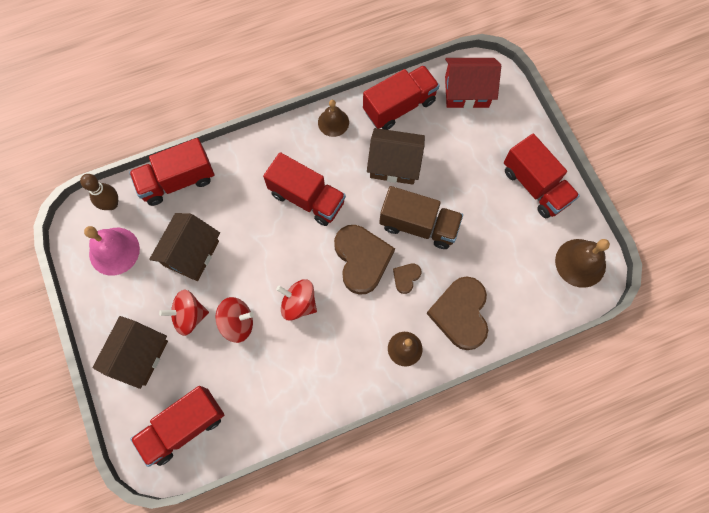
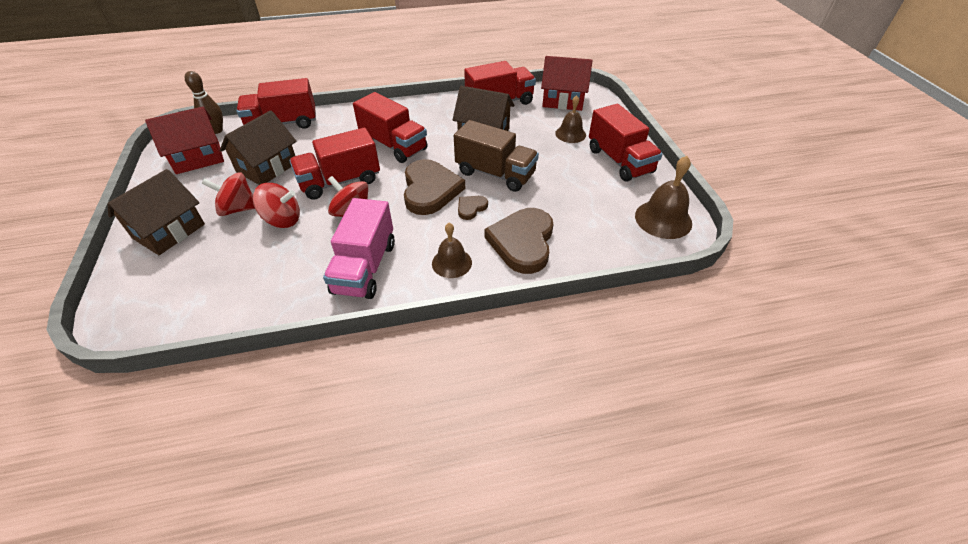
camera: 10 degrees right, 25 degrees down
(114, 251) = (198, 158): pink bell -> red house
(184, 427) = (175, 296): red truck -> red truck (340, 181)
(332, 367) = (365, 267): none -> pink truck
(333, 122) = (437, 105): brown bell -> brown bell (570, 134)

